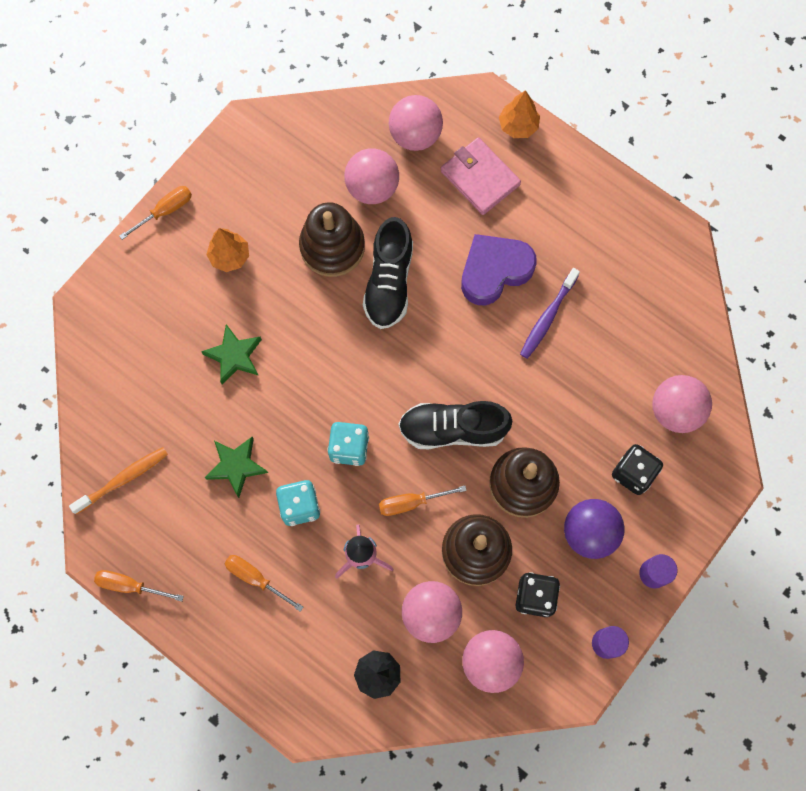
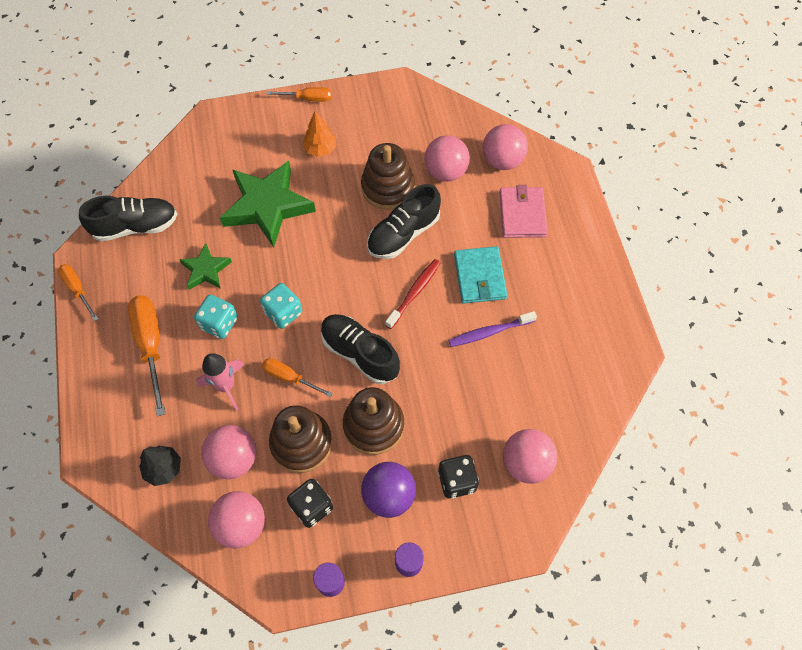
camera: 40 degrees right, 10 degrees down
(123, 479) = (135, 226): orange toothbrush -> black shoe
(234, 356) = (267, 206): green star -> green star, size x1.90
(255, 578) = (151, 345): orange screwdriver -> orange screwdriver, size x1.71
(450, 333) = (414, 293): none -> red toothbrush
(494, 271) = (479, 277): purple heart -> turquoise wallet
(518, 126) = (577, 201): orange tree -> none

